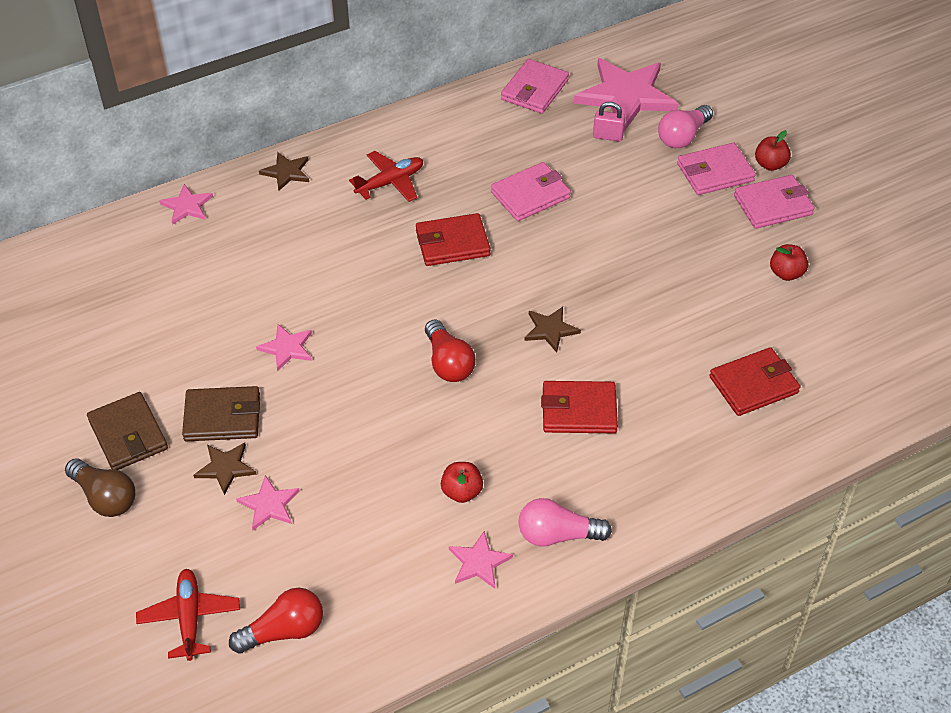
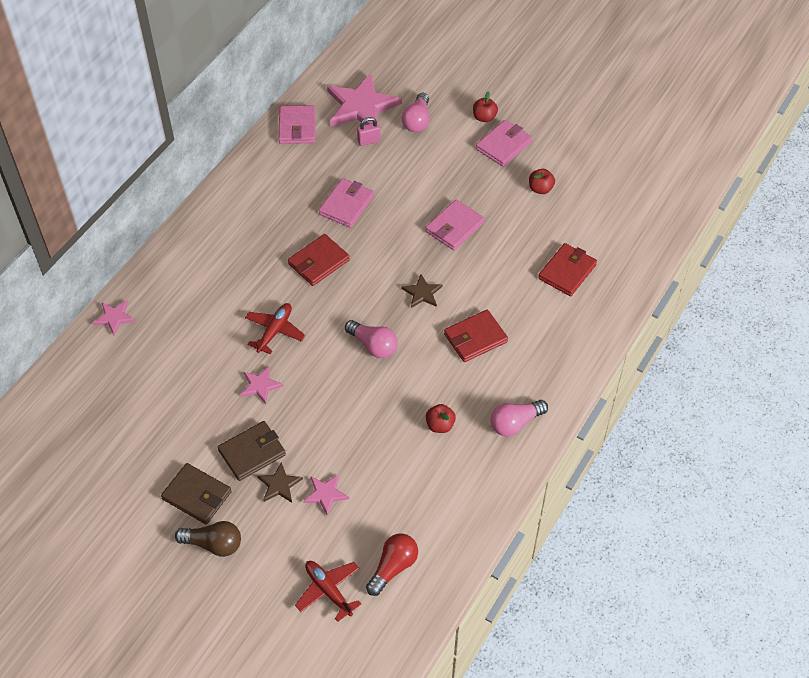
camera: 30 degrees left, 5 degrees up
(286, 172) = (167, 261): brown star -> none
(390, 182) = (246, 237): red plane -> red plane (275, 331)
(448, 363) = (373, 345): red light bulb -> pink light bulb
(479, 562) = (480, 464): pink star -> none
(715, 172) = (454, 138): pink wallet -> pink wallet (454, 227)

